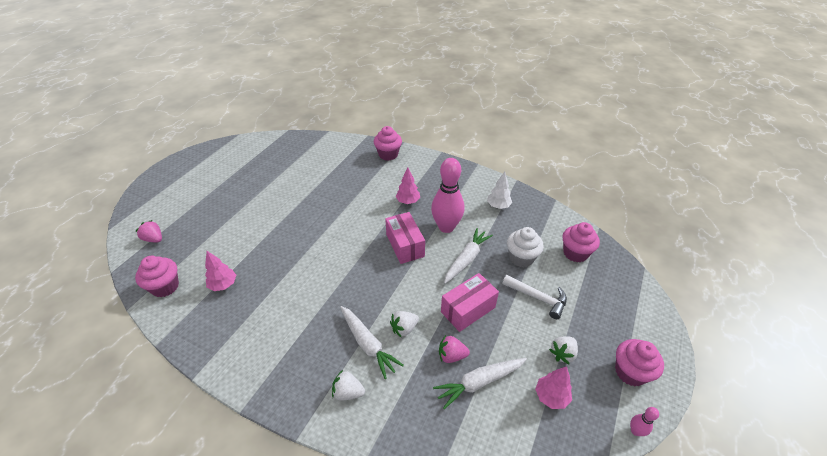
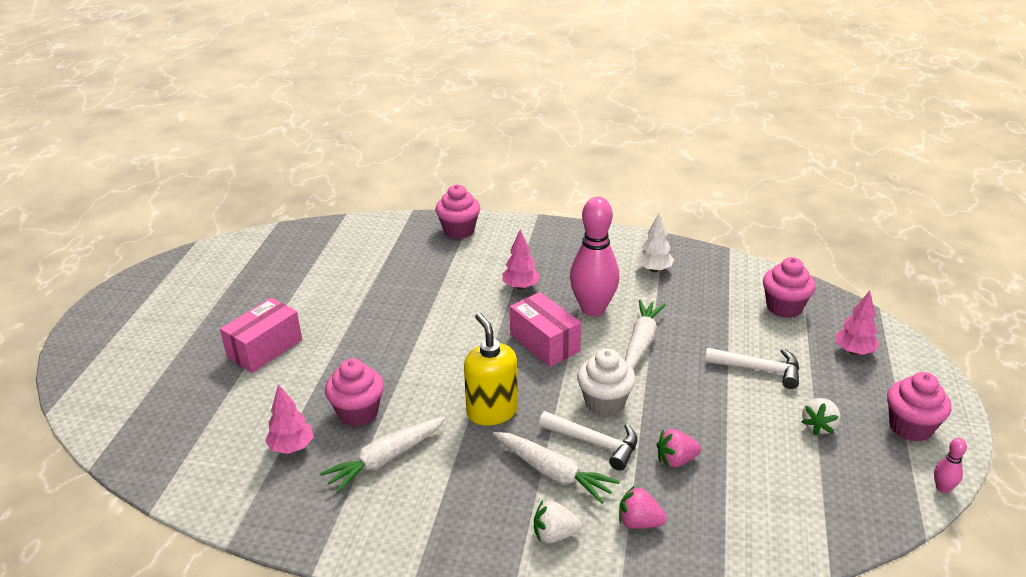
camera: 15 degrees left, 10 degrees down
(154, 239) = (137, 410): pink strawberry -> pink strawberry (639, 522)
(165, 287) = (196, 469): pink cupcake -> pink cupcake (358, 412)
(350, 288) = (492, 411): none -> yellow soap dispenser
(404, 328) = (595, 443): white strawberry -> white hammer
(468, 309) = (672, 402): pink box -> pink box (265, 348)
(479, 382) = (727, 482): white carrot -> white carrot (386, 459)
(521, 258) = (715, 327): white cupcake -> white cupcake (604, 402)
(551, 396) = (825, 476): pink tree -> pink tree (854, 351)

